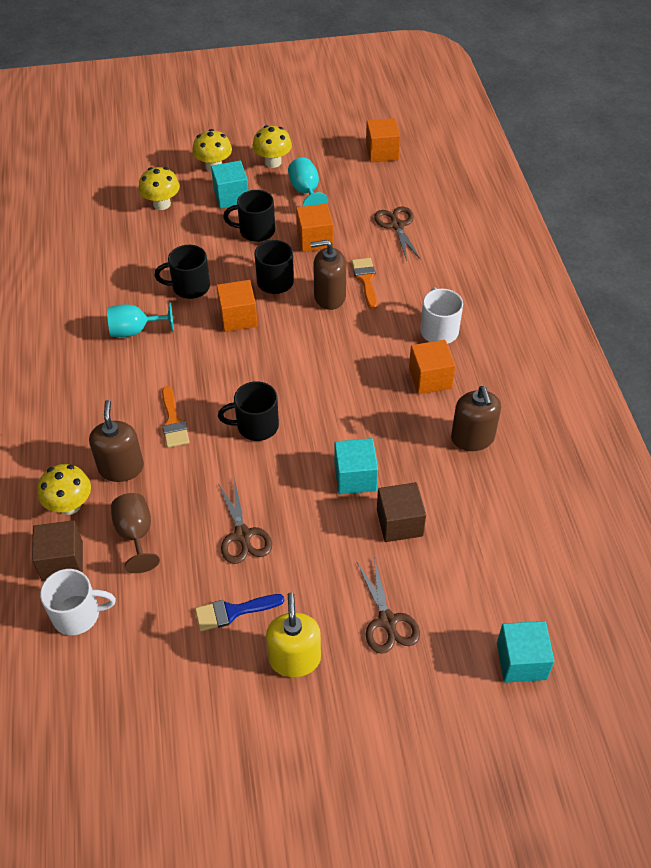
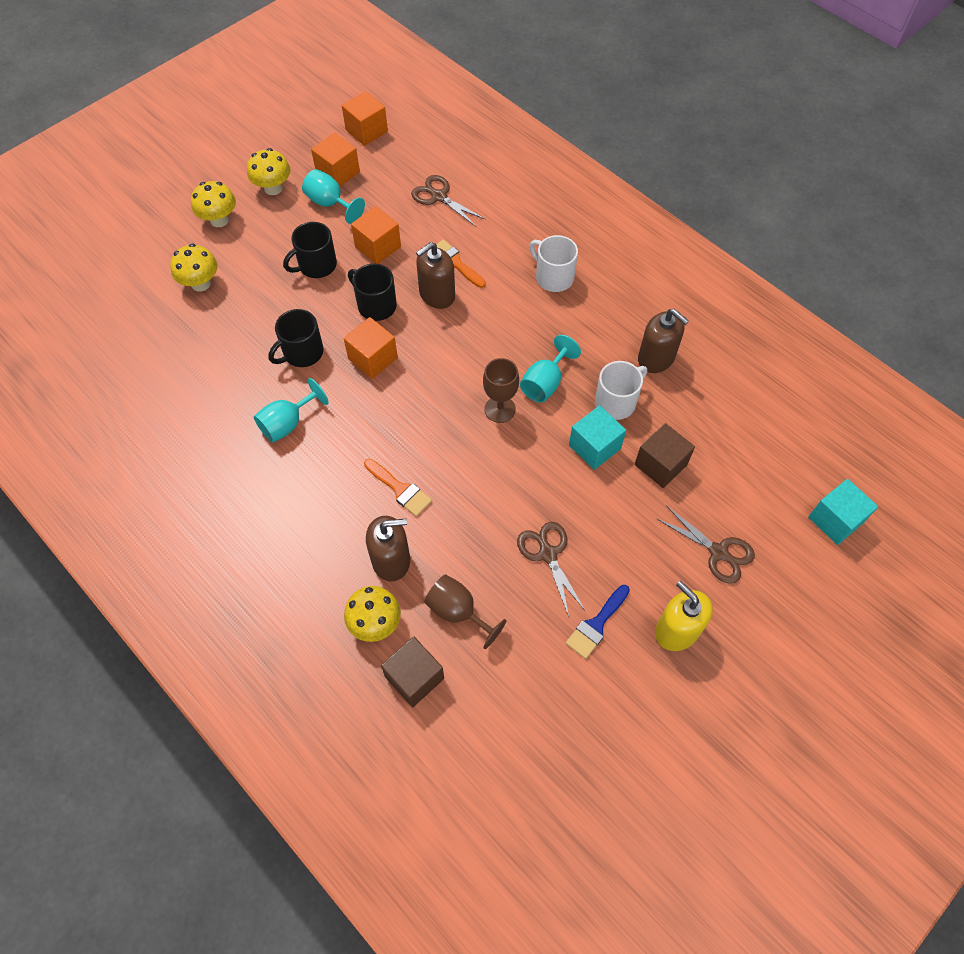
camera: 35 degrees left, 10 degrees up
(78, 614) = (471, 715): white mug -> white mug (616, 402)
(121, 468) = (391, 560): brown soap dispenser -> brown soap dispenser turned 120 degrees clockwise
(231, 196) = (263, 242): turquoise cube -> none
(243, 535) = (548, 554): brown scissors -> brown scissors turned 150 degrees counterclockwise
(256, 426) = (475, 450): black mug -> none
(303, 406) = (500, 409): none -> brown goblet
(358, 406) = (545, 383): none -> turquoise goblet
(430, 378) = (581, 324): orange cube -> orange cube (338, 173)

